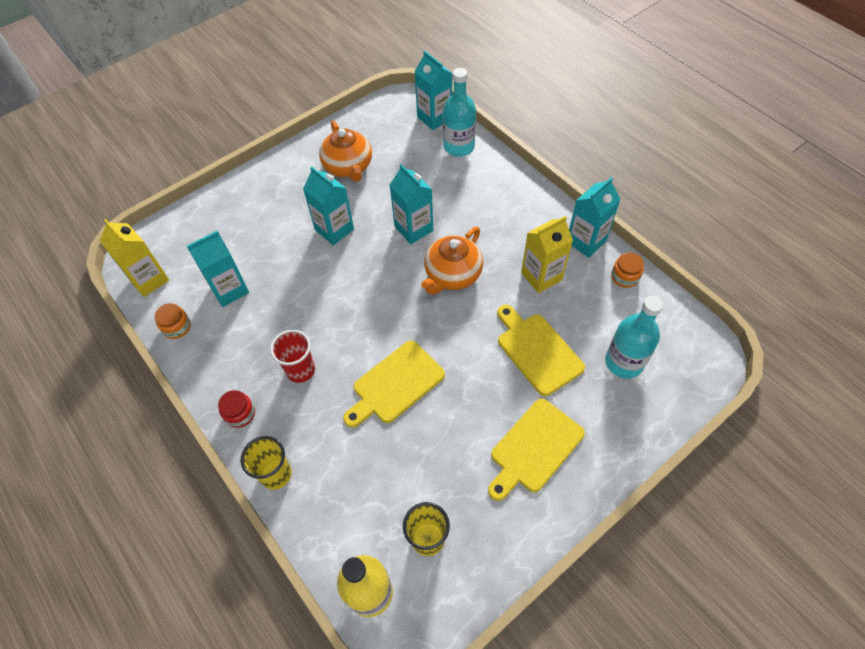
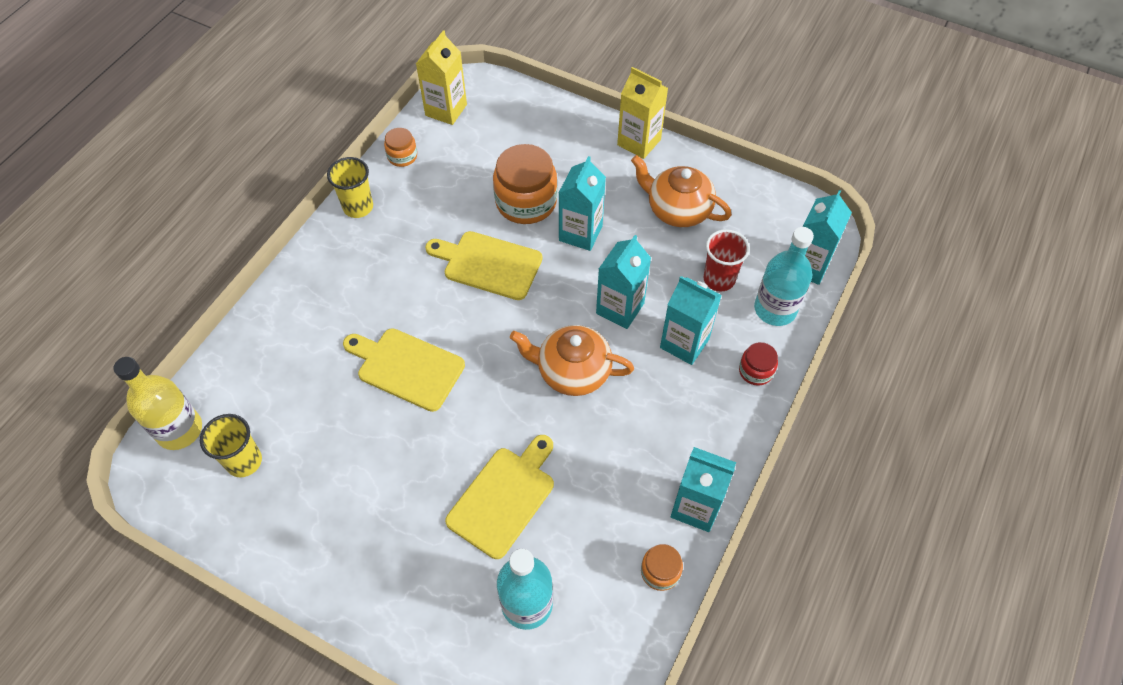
camera: 65 degrees right, 0 degrees up
(229, 290) = (462, 177): turquoise carton -> turquoise carton (684, 343)
(240, 414) = (327, 248): red jar -> red jar (755, 371)
(276, 474) = (274, 304): yellow cup -> yellow cup (358, 207)
(283, 254) = (526, 202): none -> orange jar
(300, 370) = (392, 276): red cup -> red cup (719, 279)
(348, 167) = (677, 210): orange teapot -> orange teapot turned 75 degrees clockwise
(534, 448) = (376, 533): yellow cutting board -> yellow cutting board (489, 264)
(541, 276) = (614, 469): yellow carton -> yellow carton (639, 142)

